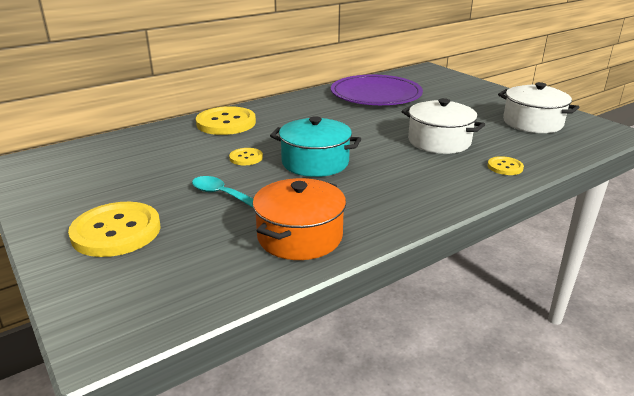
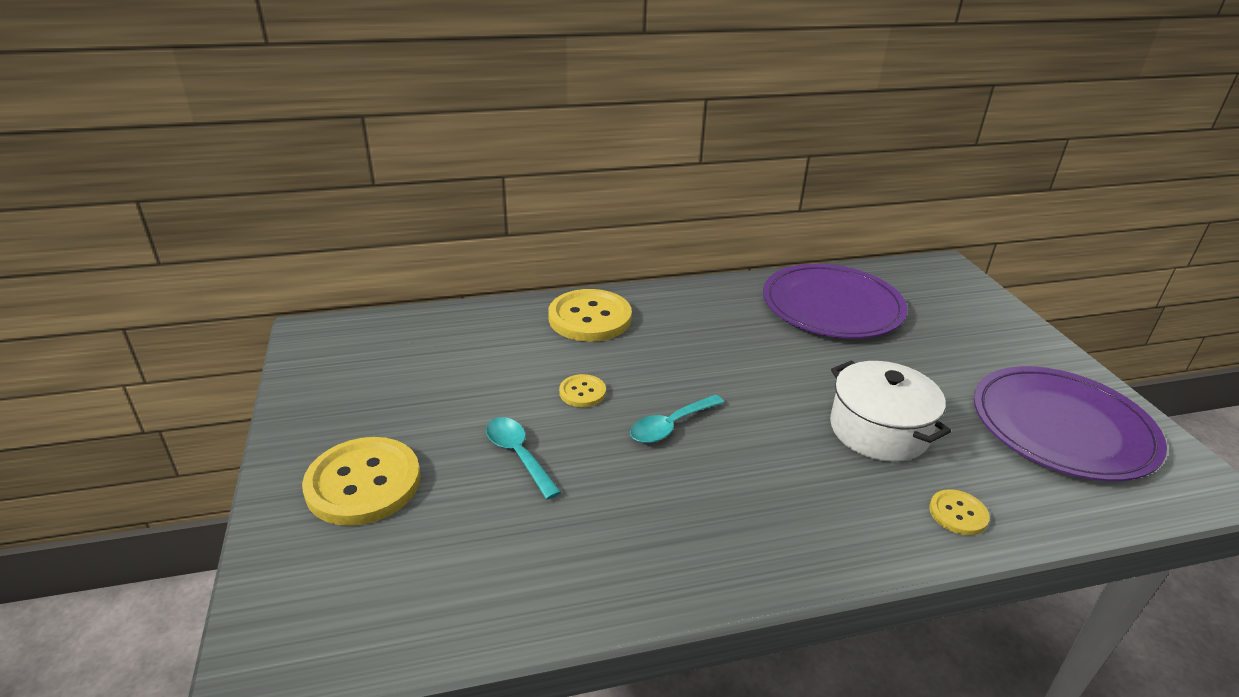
camera: 20 degrees right, 5 degrees up
(300, 236) = (577, 564): orange pot -> none
(315, 162) = (670, 426): turquoise pot -> turquoise spoon
(532, 123) = (1062, 427): white pot -> purple plate

